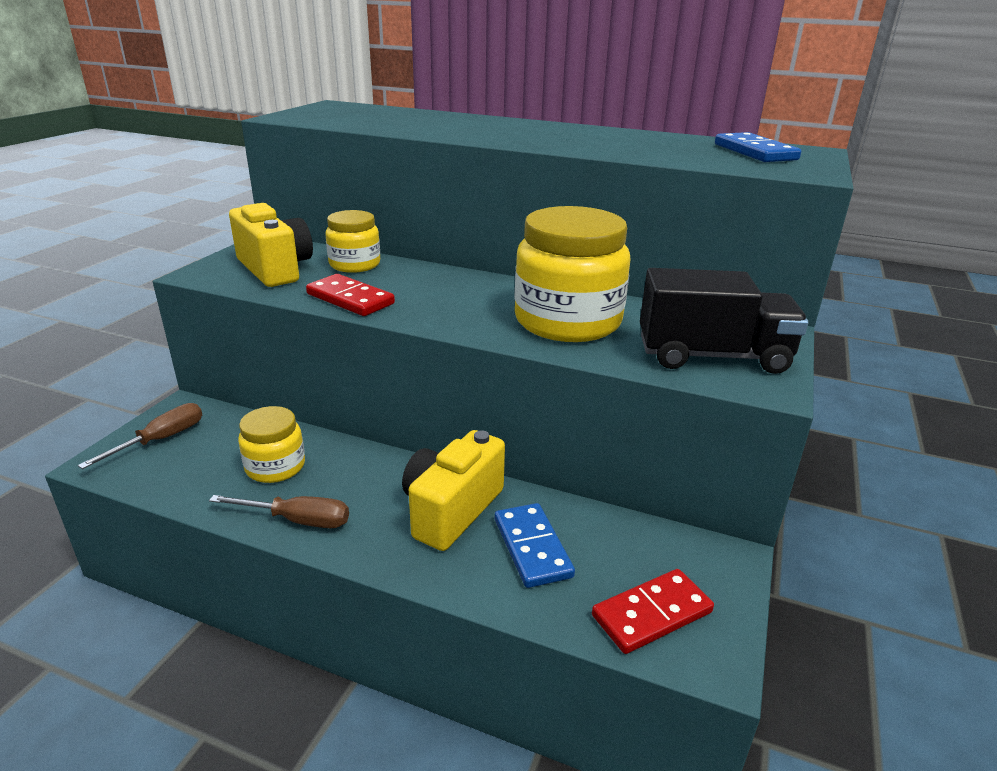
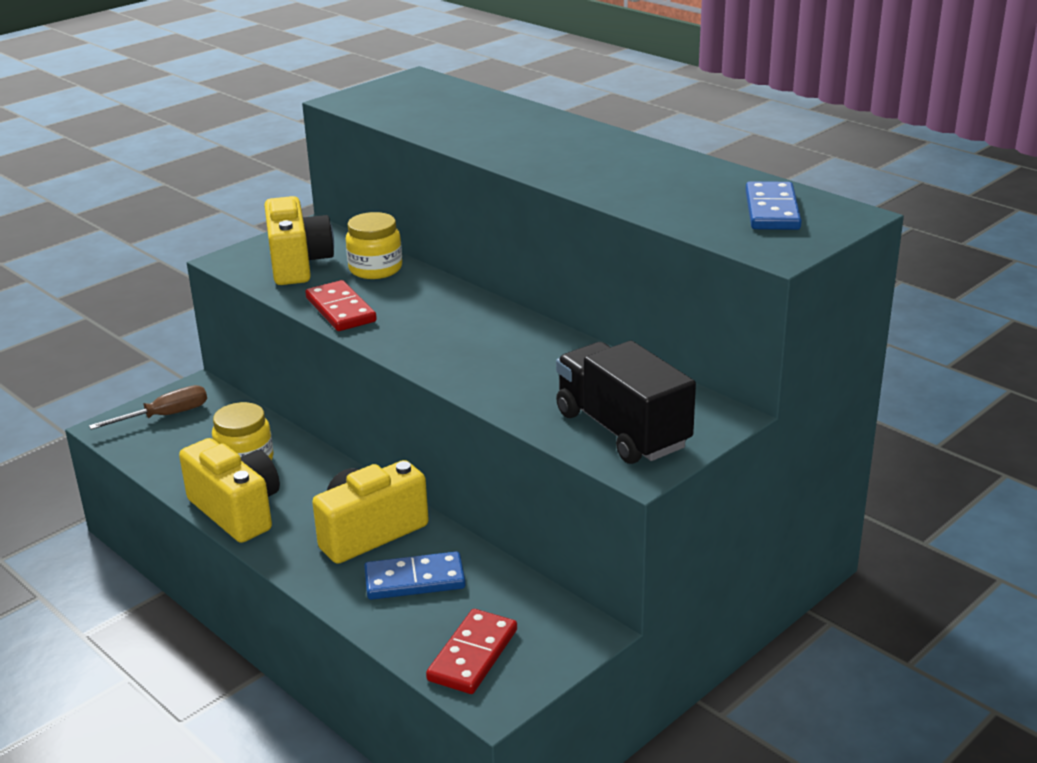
camera: 25 degrees right, 0 degrees up
(297, 520) = (237, 511): brown screwdriver -> yellow camera
(532, 547) = (414, 580): blue domino -> blue domino turned 75 degrees clockwise
(567, 321) = (521, 368): yellow jar -> none
(651, 613) = (472, 655): red domino -> red domino turned 60 degrees counterclockwise
(712, 356) = (622, 430): black truck -> black truck turned 150 degrees counterclockwise

